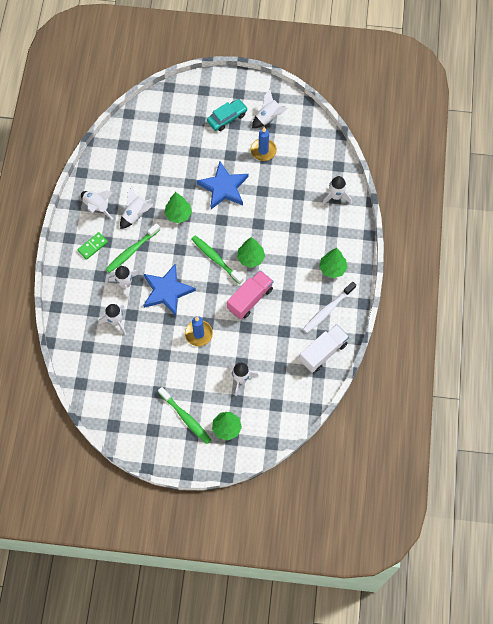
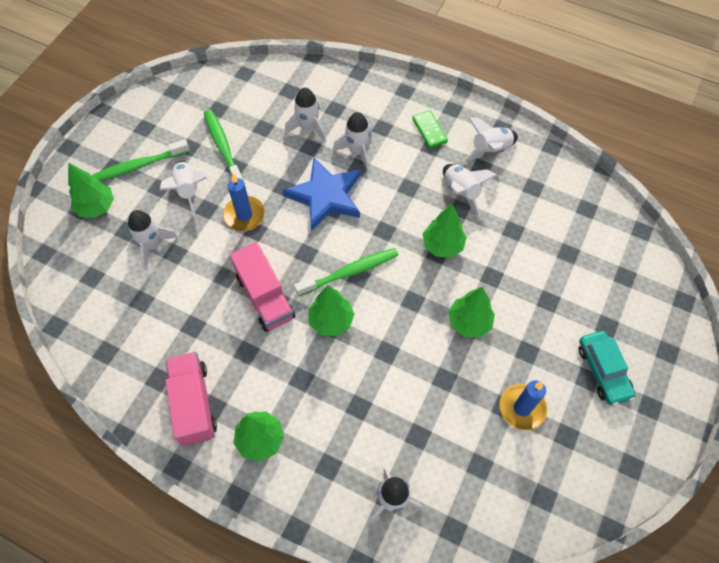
camera: 110 degrees right, 5 degrees down
(132, 251) = (405, 172): green toothbrush -> green toothbrush (223, 147)
(223, 187) = (469, 322): blue star -> green tree
(268, 118) = (588, 440): white rocket -> white rocket (188, 190)
(323, 352) = (131, 370): white truck -> none
(328, 310) = (194, 404): white toothbrush -> pink truck

